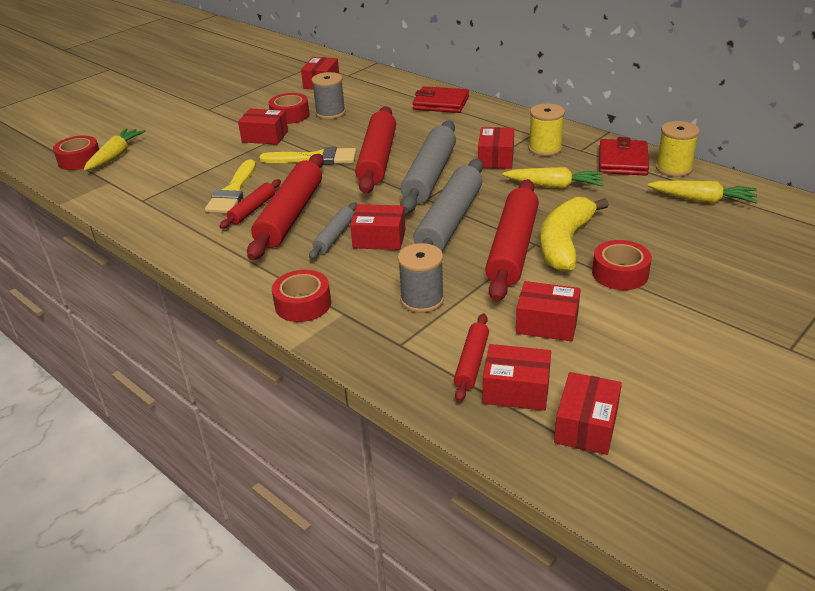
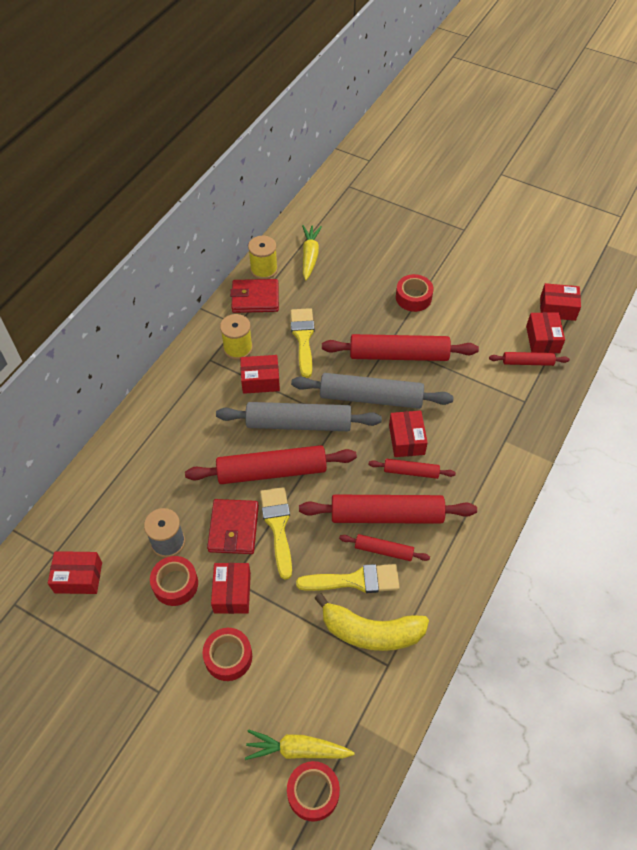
camera: 105 degrees left, 20 degrees up
(303, 304) = (503, 468): red tape -> red tape (228, 657)
(334, 236) = (411, 472): grey rolling pin -> red rolling pin
(422, 300) = (475, 398): grey spool -> none
(441, 103) = (141, 441): red wallet -> red wallet (233, 528)
(547, 323) = (478, 330): red box -> none
(554, 186) = (303, 338): yellow carrot -> yellow brush
(565, 244) = (385, 327): yellow banana -> yellow banana (371, 632)

